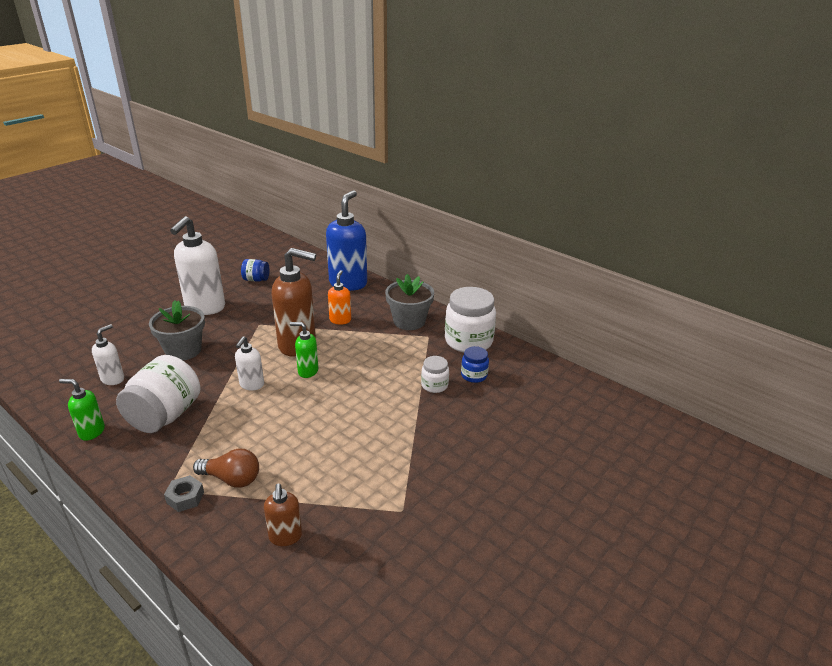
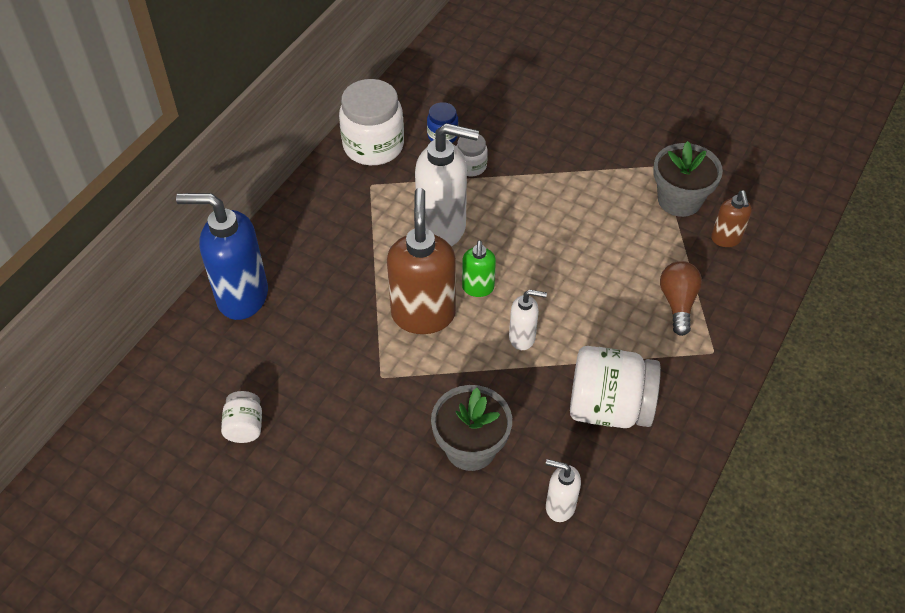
camera: 100 degrees left, 20 degrees up
(91, 432) = (664, 474): green soap dispenser -> none
(185, 497) = (717, 333): grey nut -> none
(204, 307) = (348, 468): white soap dispenser -> white soap dispenser (443, 228)
(256, 280) = (245, 427): blue jar -> white jar
(285, 537) = (726, 239): brown soap dispenser -> brown soap dispenser turned 105 degrees clockwise
(340, 320) = (350, 282): orange soap dispenser -> none
(409, 321) = (338, 208): grey flower pot -> grey flower pot (679, 200)

